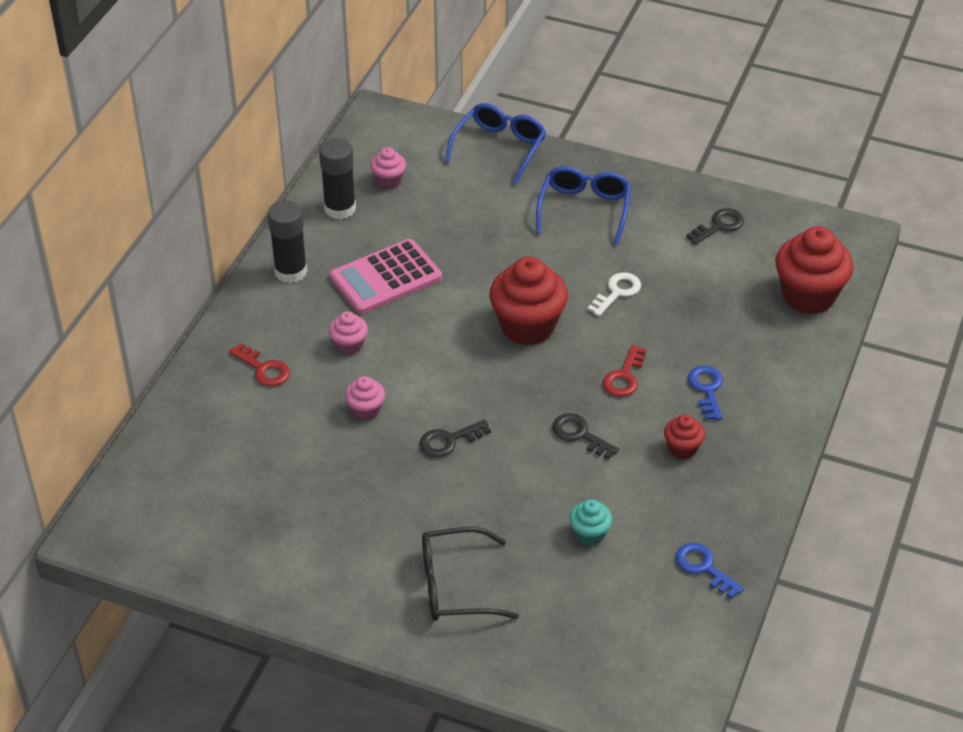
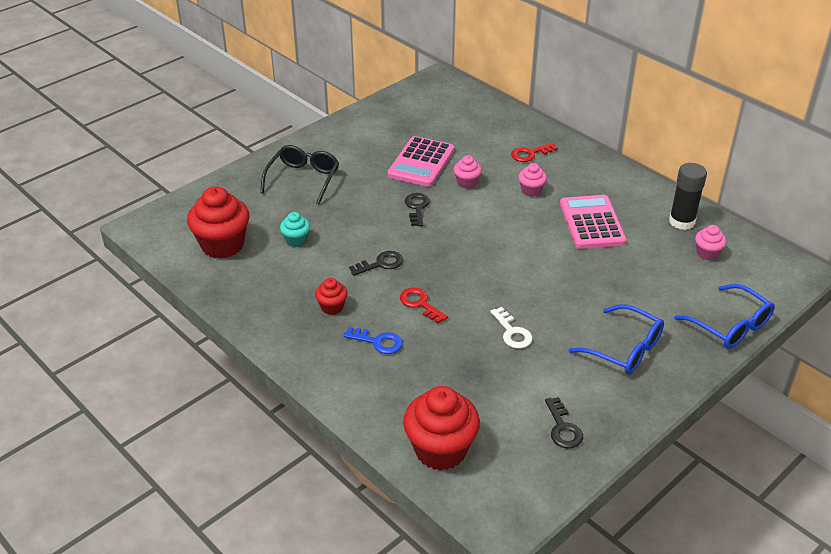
camera: 115 degrees right, 5 degrees down
(290, 271) = (620, 184): black glue stick -> none
(344, 472) = (421, 162): none -> pink calculator
(527, 326) = (502, 273): red cupcake -> red cupcake (222, 245)
(704, 567) = (229, 279): blue key -> none

